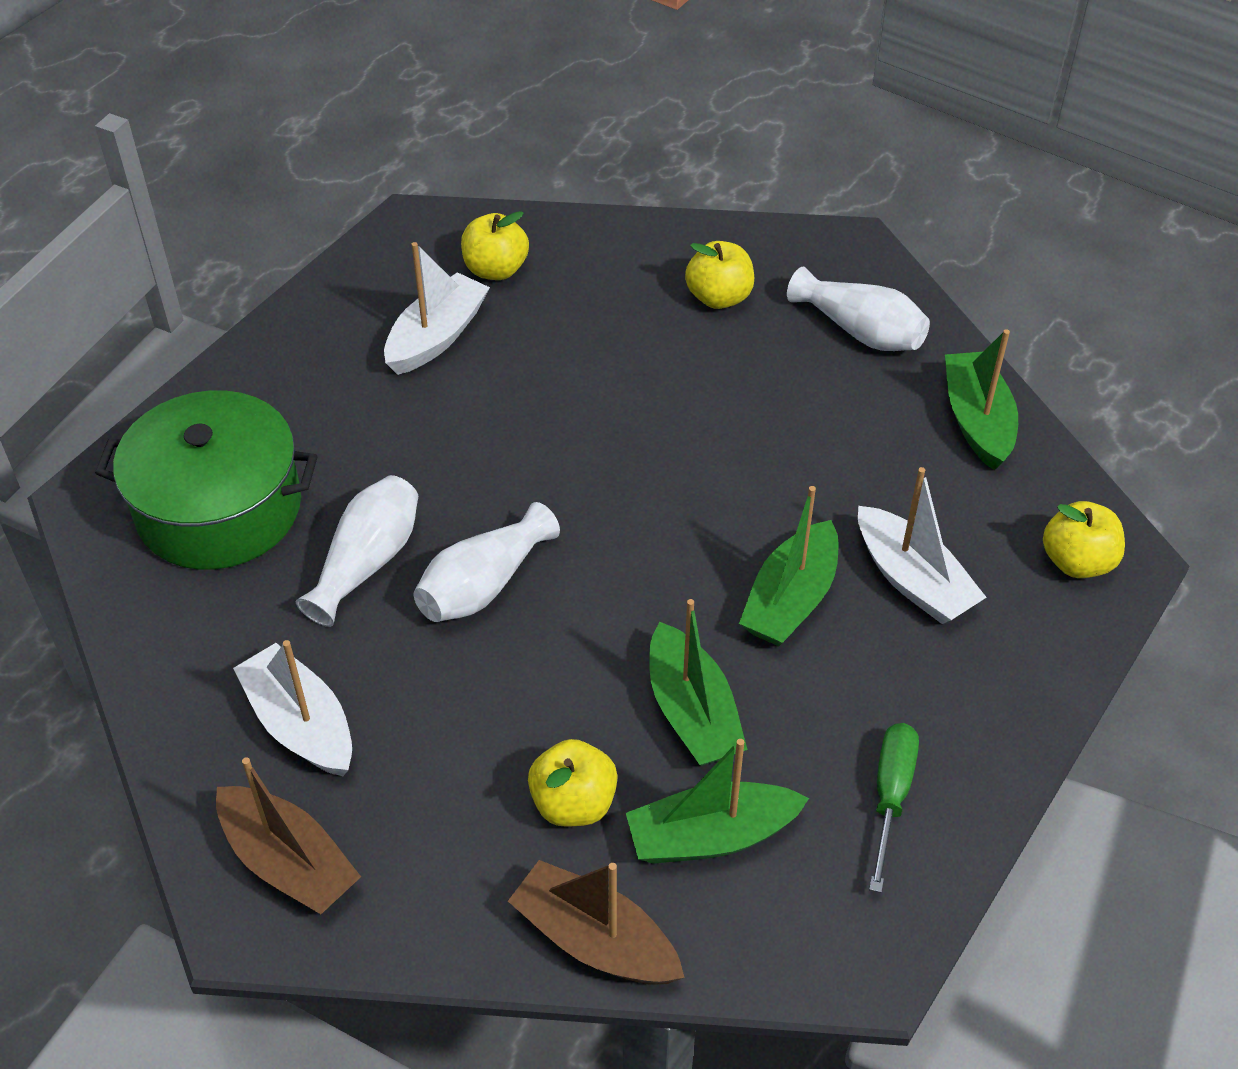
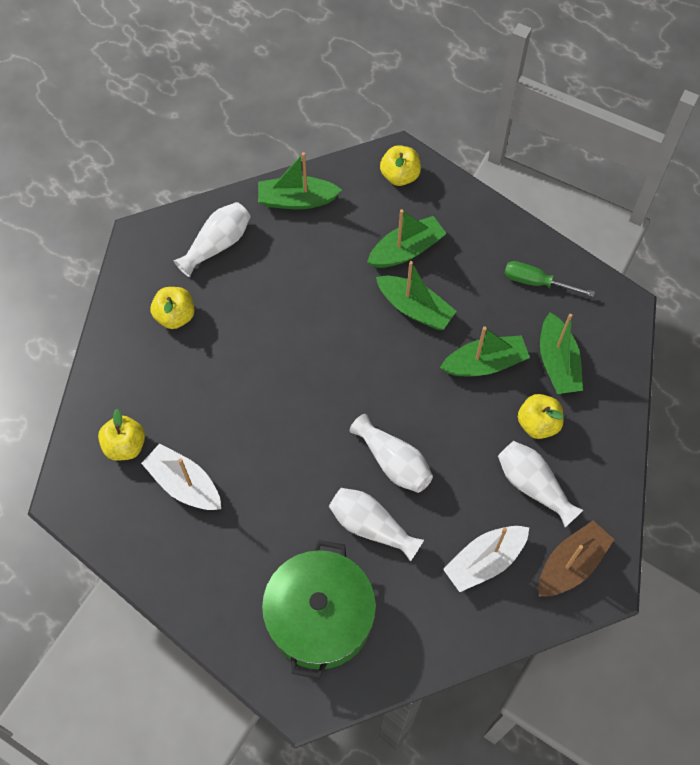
camera: 85 degrees left, 15 degrees up
(445, 797) = (533, 486): none -> white vase
(595, 940) = (613, 419): brown boat -> none
(912, 580) = (406, 250): white boat -> green boat

